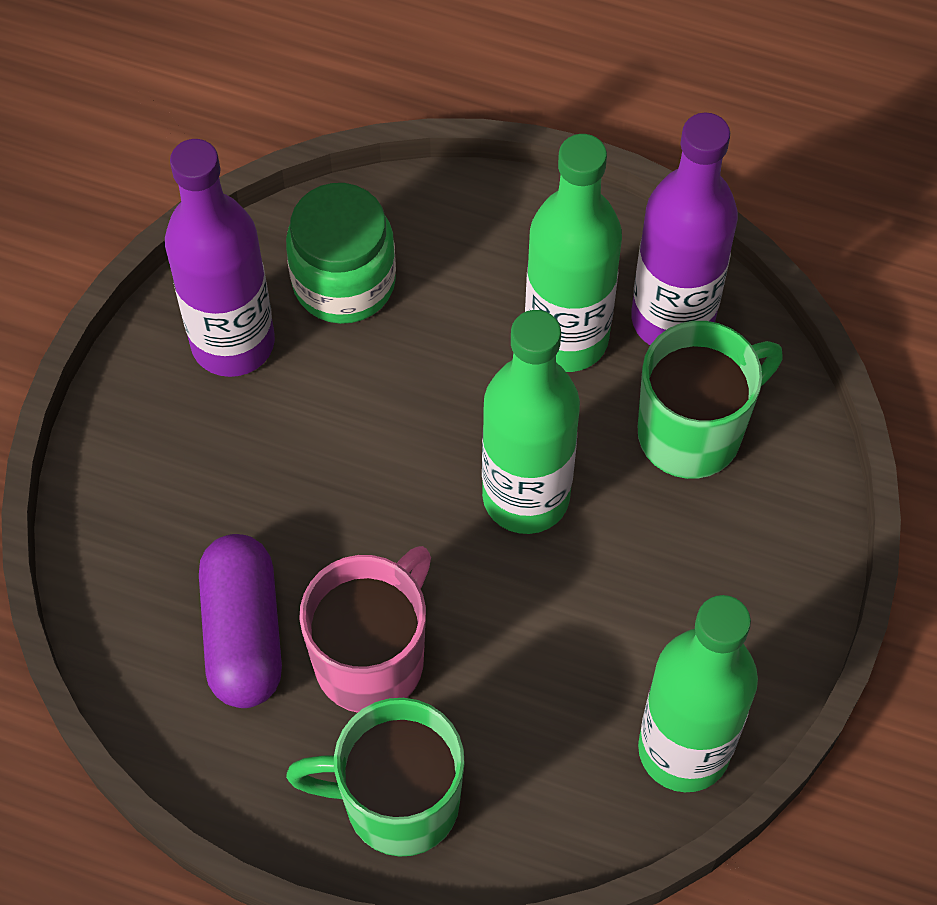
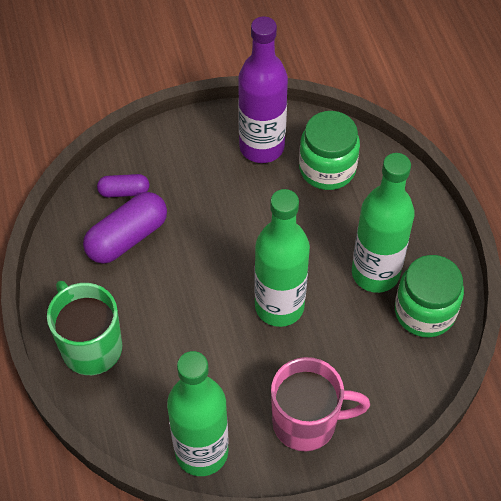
camera: 55 degrees right, 5 degrees down
(154, 586) = (124, 191): none -> purple capsule
(372, 659) = (151, 294): pink mug -> pink mug (307, 422)
(672, 319) = (424, 311): purple bottle -> green jar
(693, 432) = (371, 357): green mug -> none

